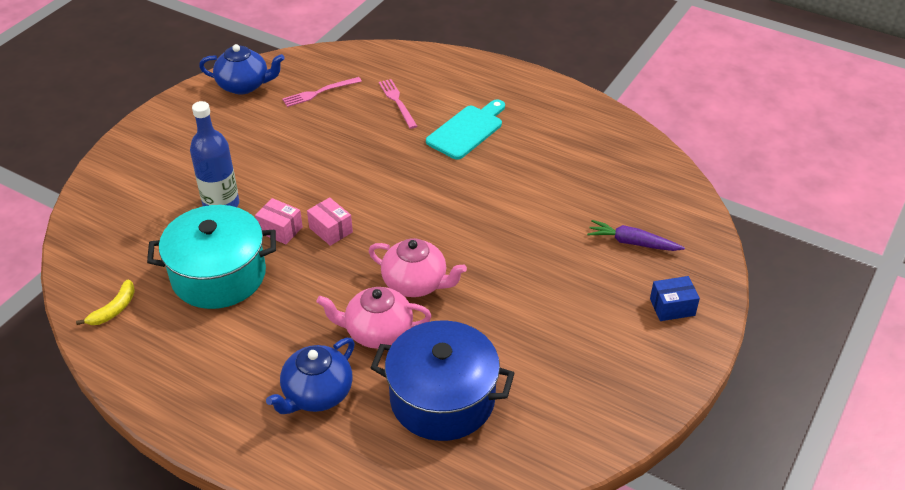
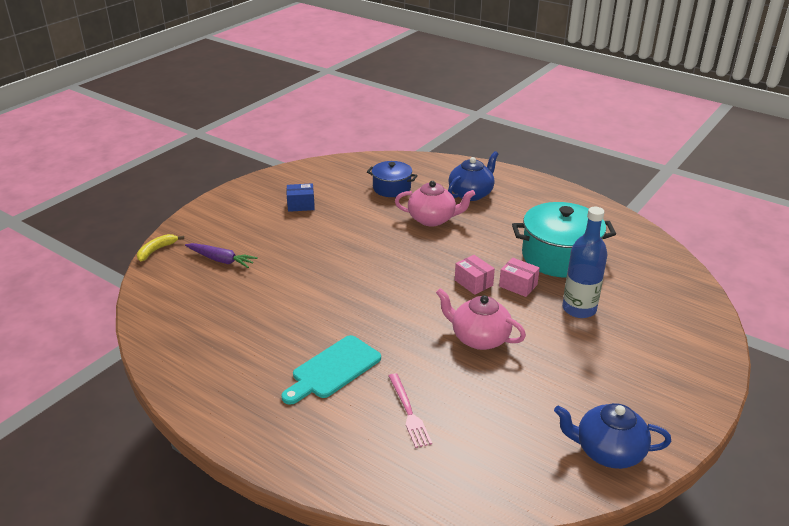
camera: 175 degrees left, 10 degrees down
(114, 309) = (630, 241): yellow banana -> yellow banana (156, 250)
(319, 92) = (507, 433): pink fork -> none
(416, 283) = (403, 244): pink teapot -> pink teapot (479, 338)
(442, 399) = (391, 188): blue pot -> blue pot, size x0.58
(672, 307) = (218, 221): blue box -> blue box (301, 205)

